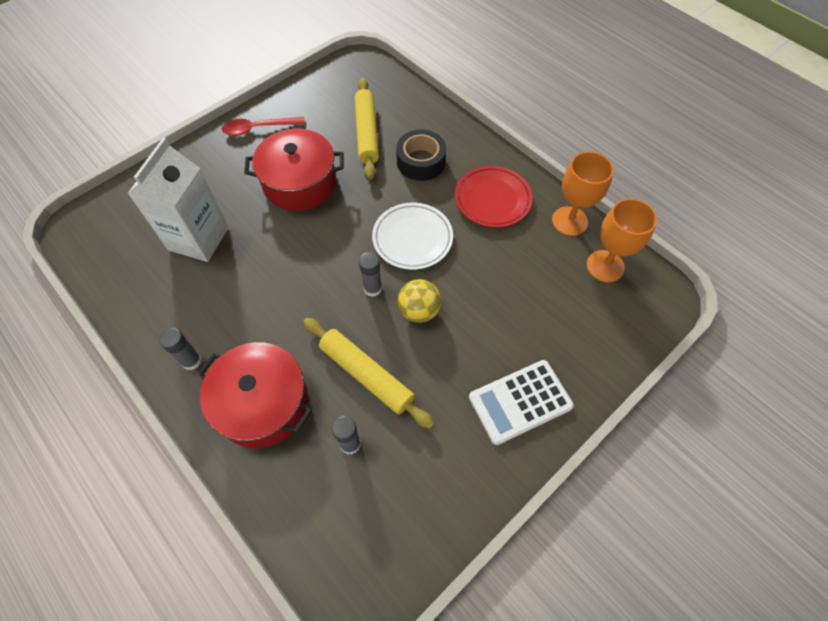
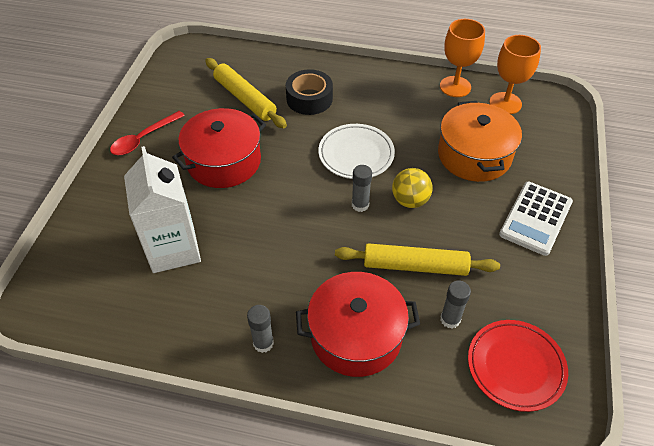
camera: 35 degrees left, 10 degrees down
(492, 199) = (388, 99): red plate -> red plate (515, 367)
(521, 302) = (474, 155): none -> orange pot

